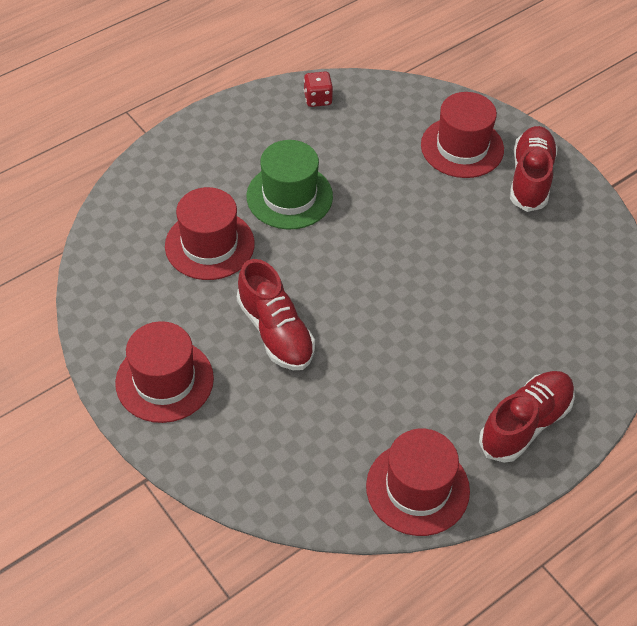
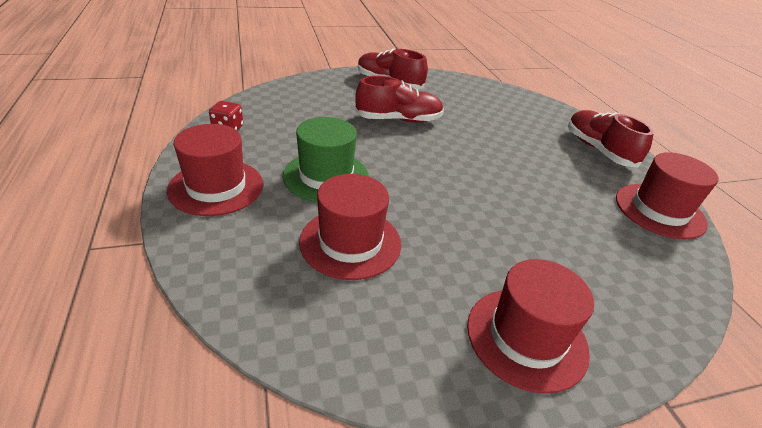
camera: 70 degrees left, 15 degrees down
(275, 331) = (482, 233): red shoe -> red shoe (398, 120)
(462, 147) = (341, 94): red hat -> red hat (216, 187)

